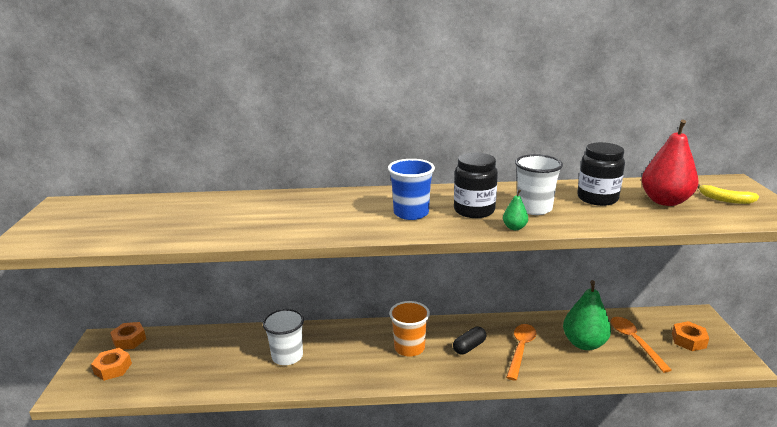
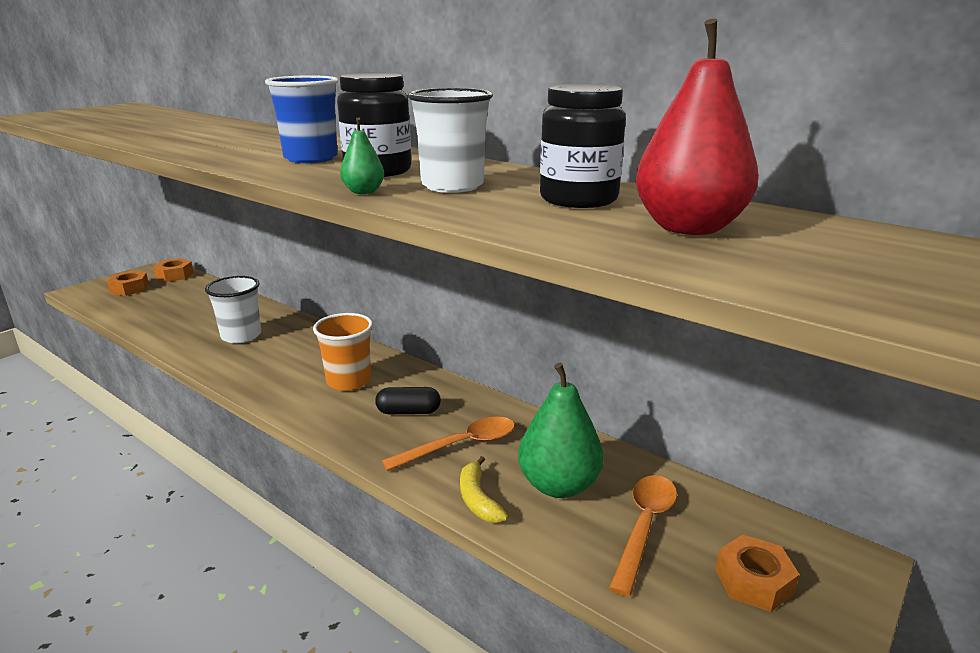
camera: 40 degrees right, 0 degrees up
(725, 200) = (833, 257): yellow banana -> yellow banana (478, 499)

